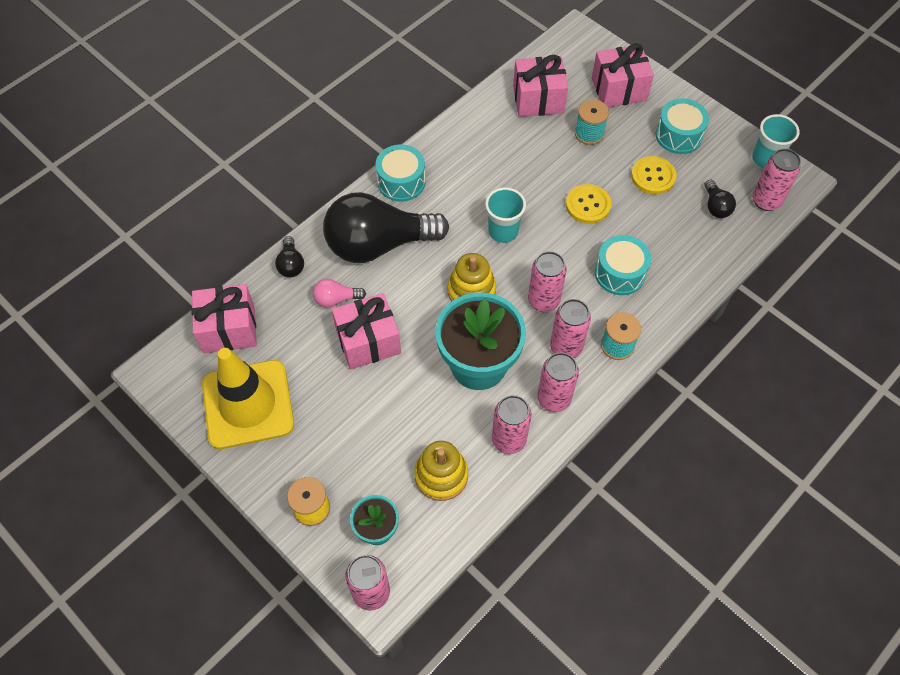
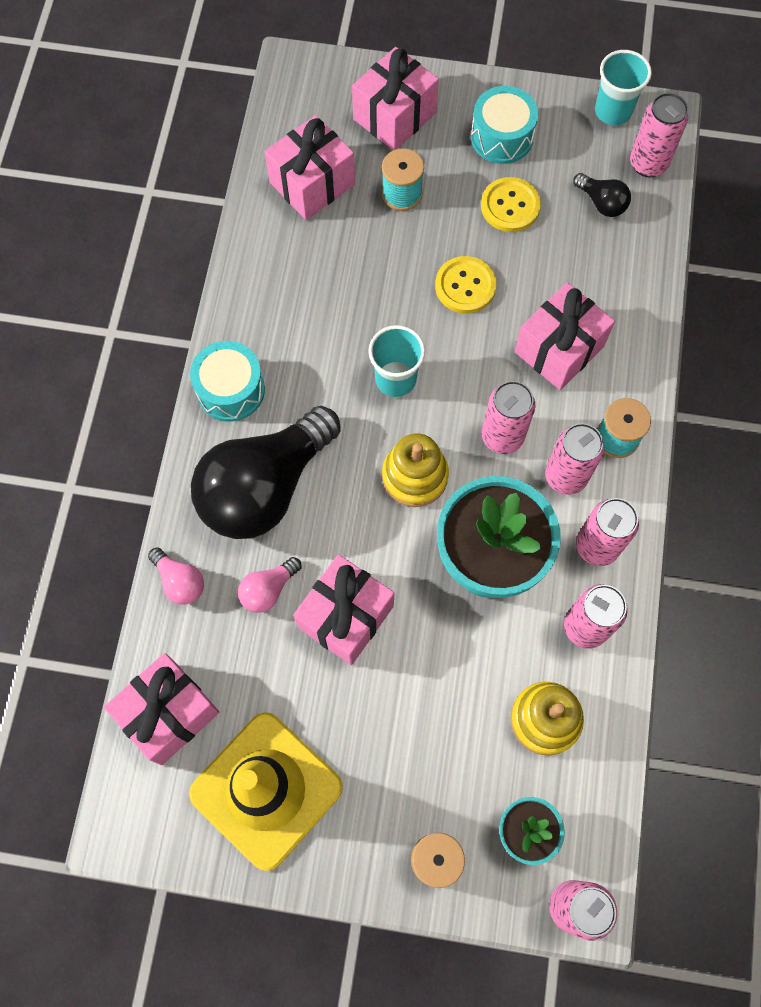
camera: 35 degrees left, 10 degrees up
(291, 264) = (180, 581): black light bulb -> pink light bulb
(620, 273) = (559, 349): turquoise drum -> pink gift

